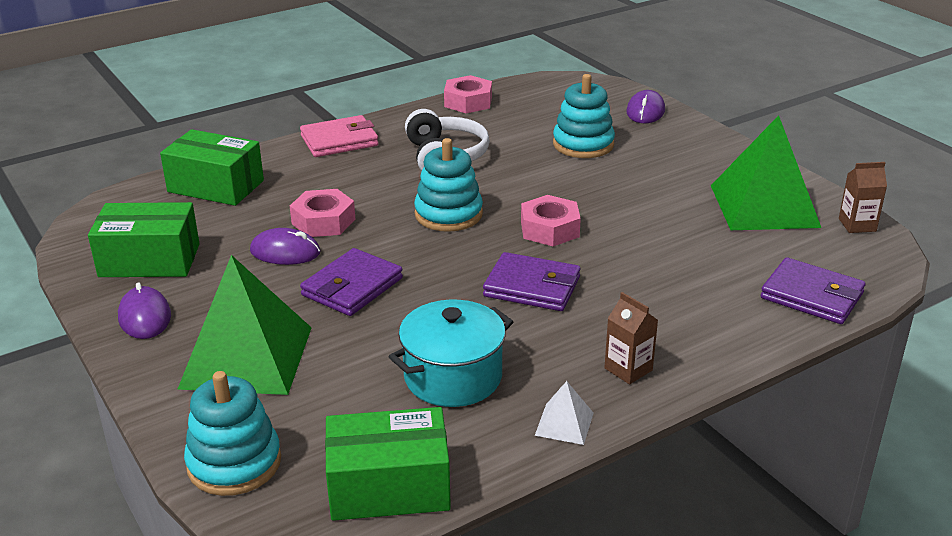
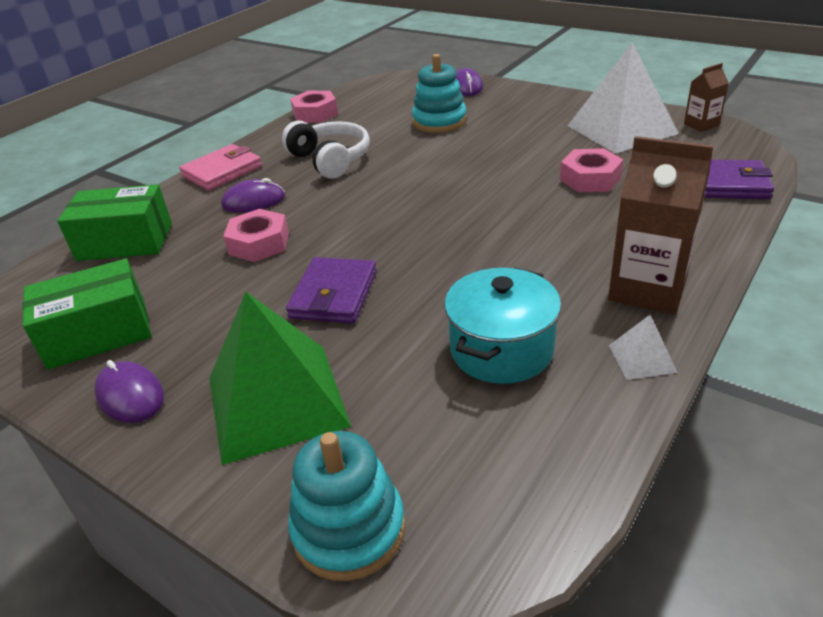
camera: 20 degrees left, 5 degrees up
(285, 252) = (241, 282): purple mouse -> purple mouse (253, 201)
(389, 487) = (537, 490): green box -> none
(448, 214) = (373, 205): turquoise stacking toy -> none
(532, 287) = (500, 244): purple wallet -> none
(549, 229) = (471, 192): pink nut -> pink nut (590, 179)
(628, 369) = (647, 289): brown carton -> brown carton, size x1.91
(764, 206) = (621, 129): green pyramid -> white pyramid

